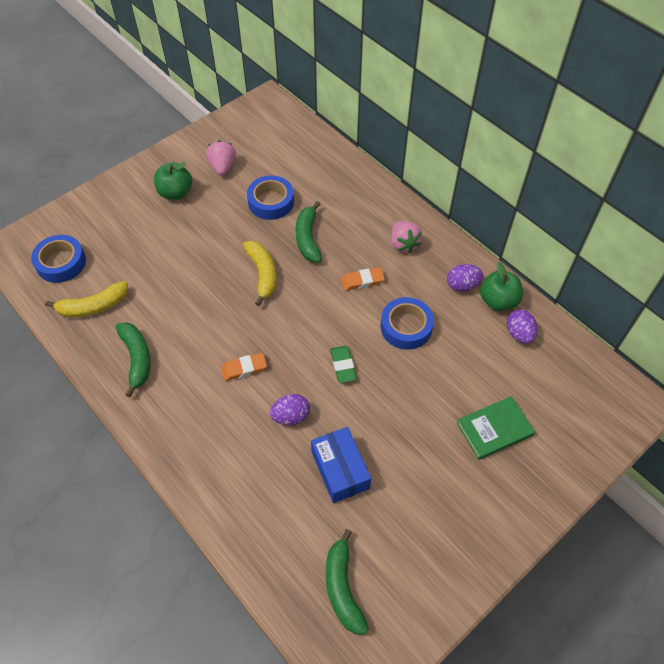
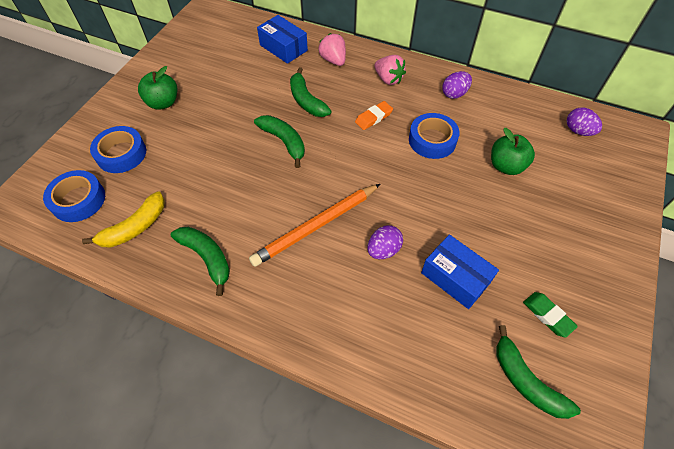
camera: 25 degrees left, 0 degrees up
(222, 167) = (195, 69): pink strawberry -> pink strawberry (333, 60)
(244, 369) = (316, 226): orange eraser -> orange pencil
(262, 274) = (284, 141): yellow banana -> green banana
(271, 202) = (256, 83): blue tape -> blue tape (121, 154)
(318, 171) = (283, 48): none -> blue box
(343, 366) = (401, 190): green eraser -> green eraser (547, 315)
(494, 429) = (553, 192): green book -> none
(498, 301) = (489, 96): green apple -> green apple (506, 166)
(519, 334) = (521, 114): purple egg -> purple egg (578, 131)

